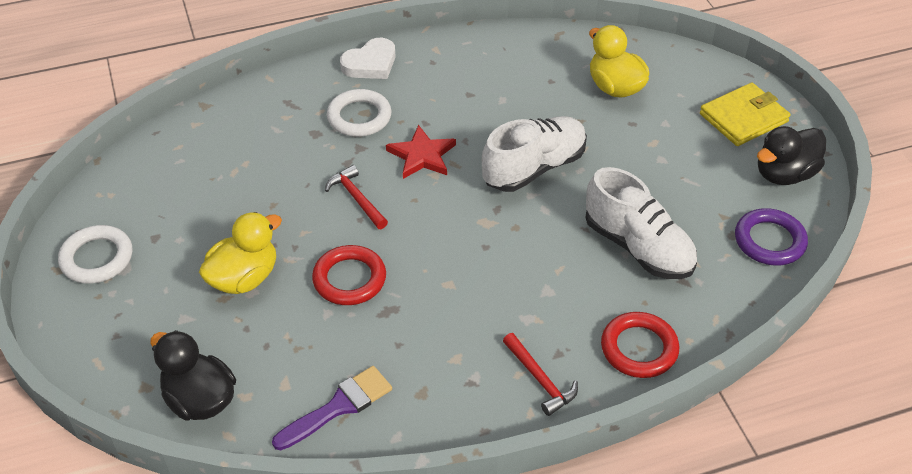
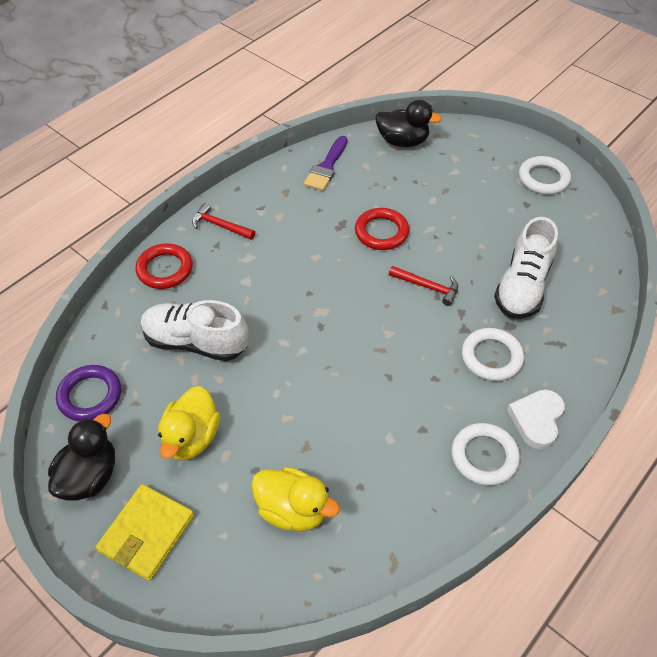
camera: 150 degrees right, 5 degrees up
(244, 278) = (446, 205): yellow duck -> yellow duck (191, 438)
(422, 155) = (411, 345): red star -> none
(436, 60) = (484, 456): none -> white ring
(534, 168) = (315, 376): white shoe -> white shoe (522, 287)

